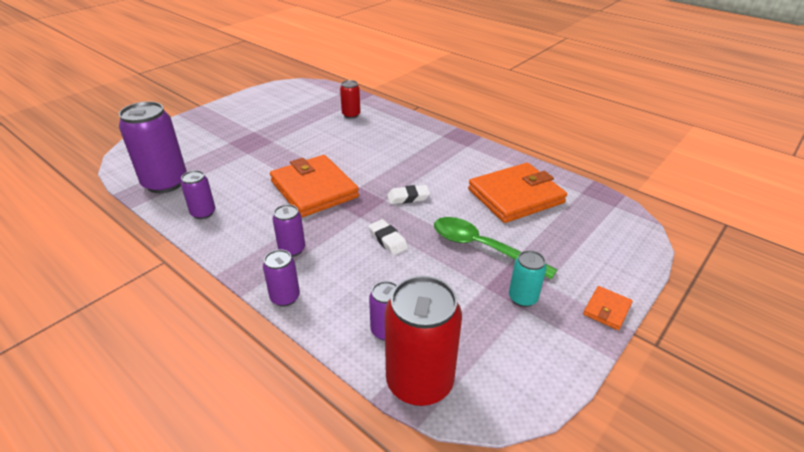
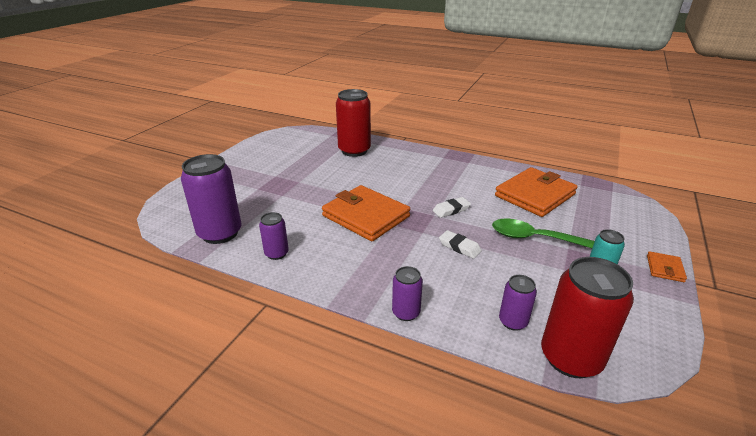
camera: 15 degrees left, 5 degrees down
(292, 249) = (382, 270): purple can -> none
(351, 115) = (354, 151): red can -> red can, size x1.93

